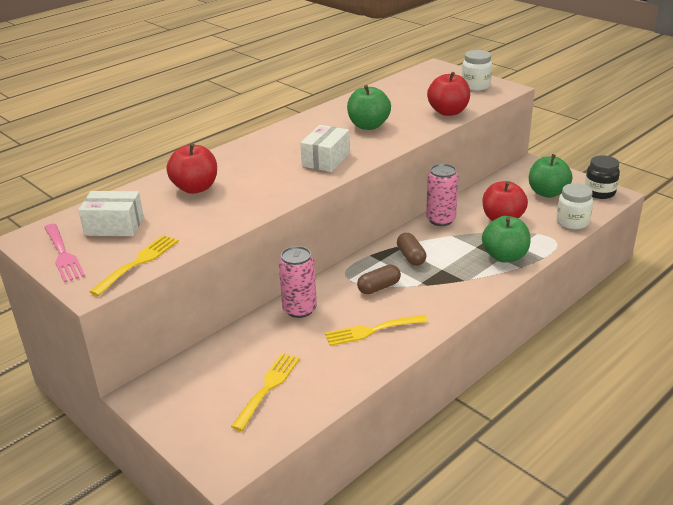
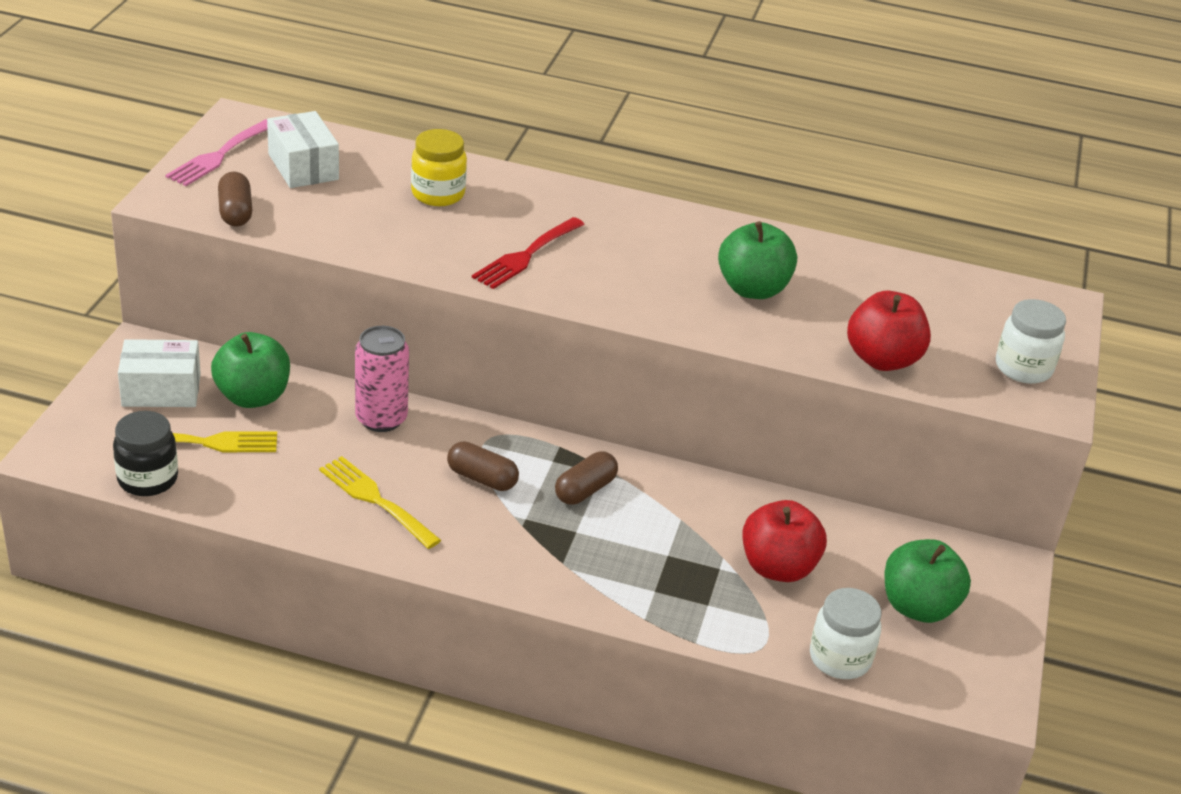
camera: 55 degrees right, 5 degrees up
(138, 262) = (235, 212): yellow fork -> brown capsule
(195, 188) = (438, 194): red apple -> yellow jar
(284, 176) = (526, 255): none -> red fork
(326, 160) = (605, 278): white box -> white box (161, 390)
(440, 220) = (717, 495): pink can -> none
(504, 256) = (663, 594): green apple -> green apple (253, 397)
(599, 192) = (982, 678): black jar -> black jar (148, 479)

